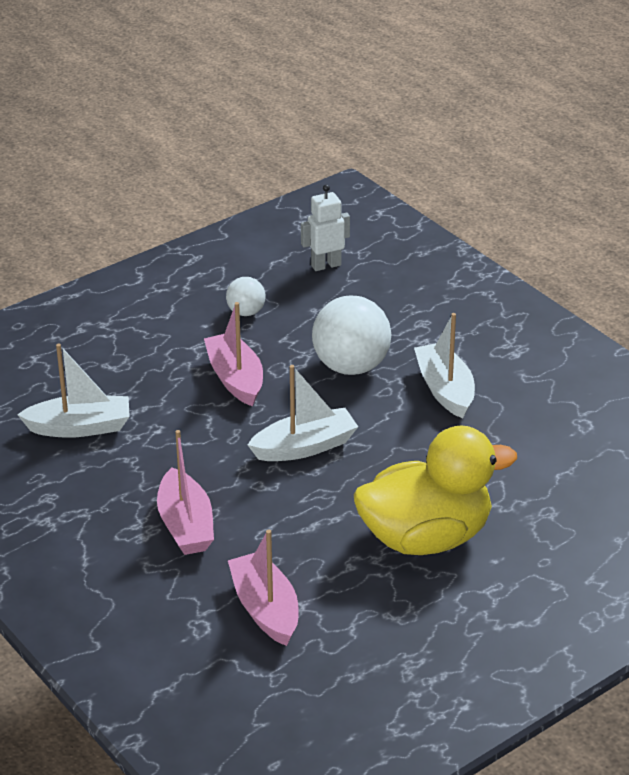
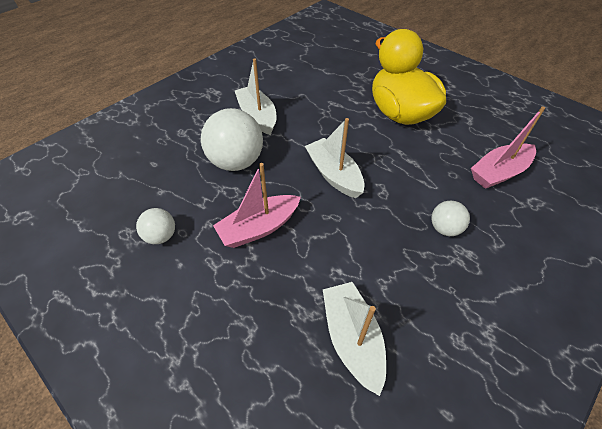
camera: 100 degrees left, 15 degrees up
(186, 525) = (444, 228): pink boat -> white ball
(326, 265) = (95, 192): white robot -> none
(445, 389) = (257, 116): white boat -> white boat turned 90 degrees clockwise

